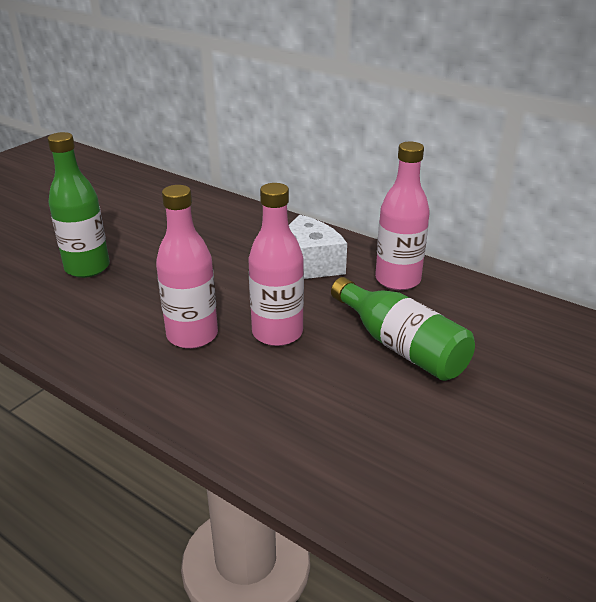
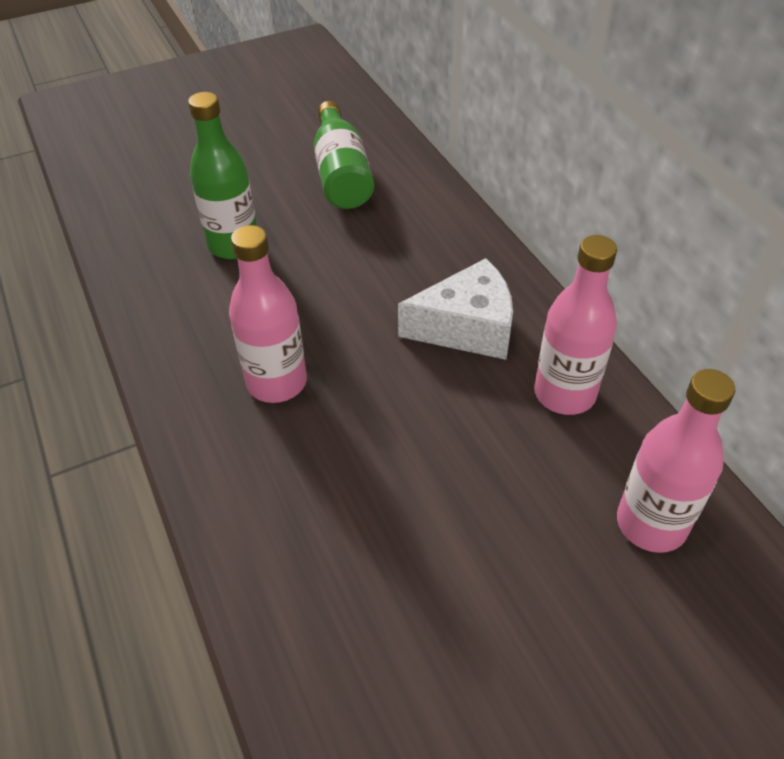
camera: 30 degrees right, 15 degrees up
(277, 333) = (366, 417): pink bottle -> pink bottle (651, 524)
(400, 346) = (492, 497): green bottle -> green bottle (341, 174)

